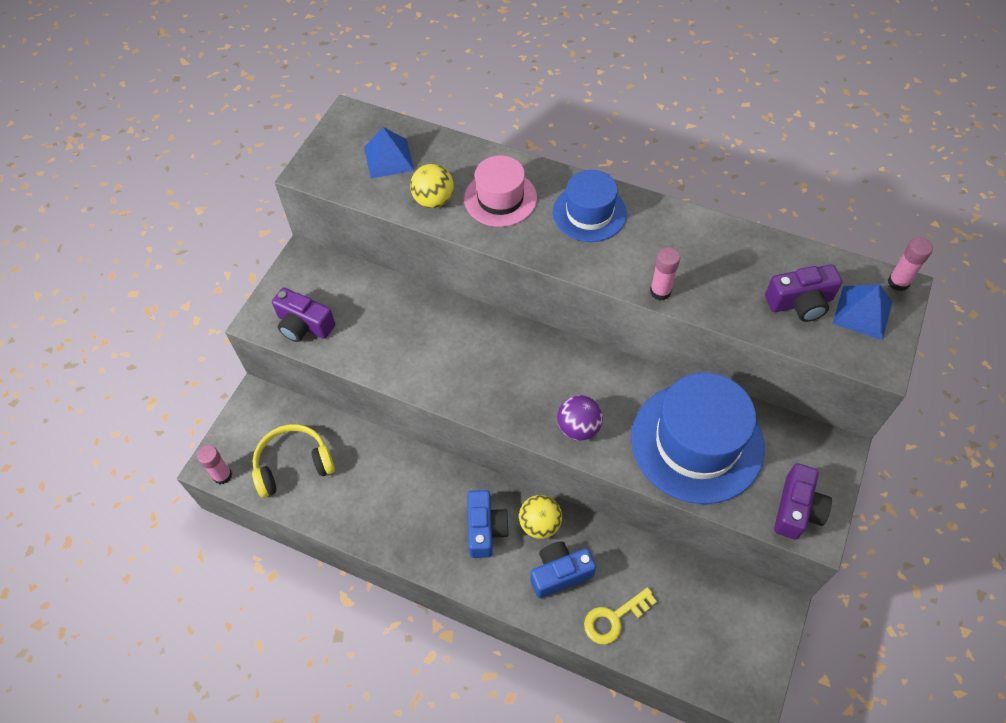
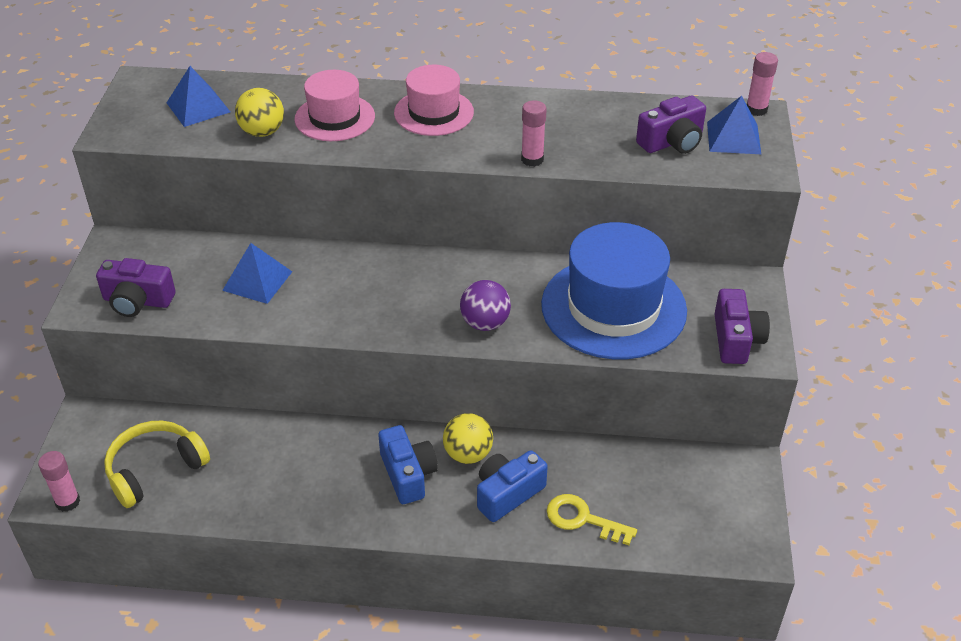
camera: 20 degrees left, 15 degrees down
(404, 329) = (257, 280): none -> blue pyramid
(589, 213) = (434, 112): blue hat -> pink hat
(614, 618) = (583, 519): yellow key -> yellow key turned 75 degrees clockwise

